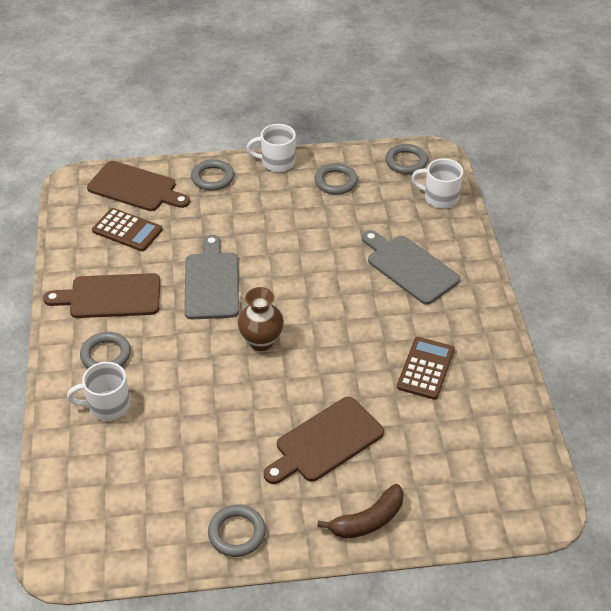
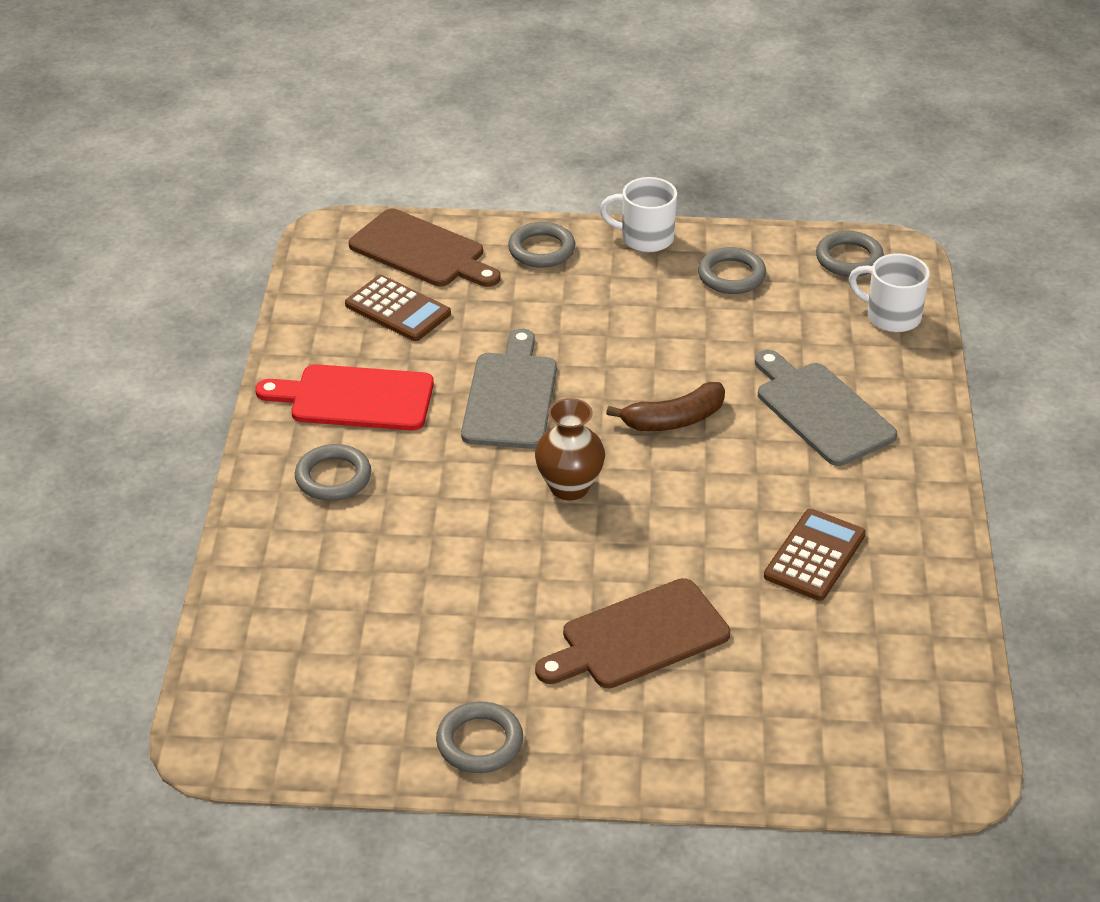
camera: 10 degrees right, 5 degrees down
(107, 406) = (323, 547): white mug -> none
(110, 296) = (355, 398): brown cutting board -> red cutting board
(368, 520) = (680, 752): brown banana -> brown banana (674, 420)

